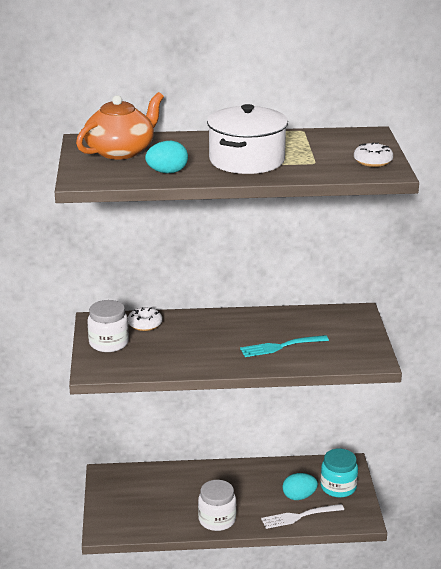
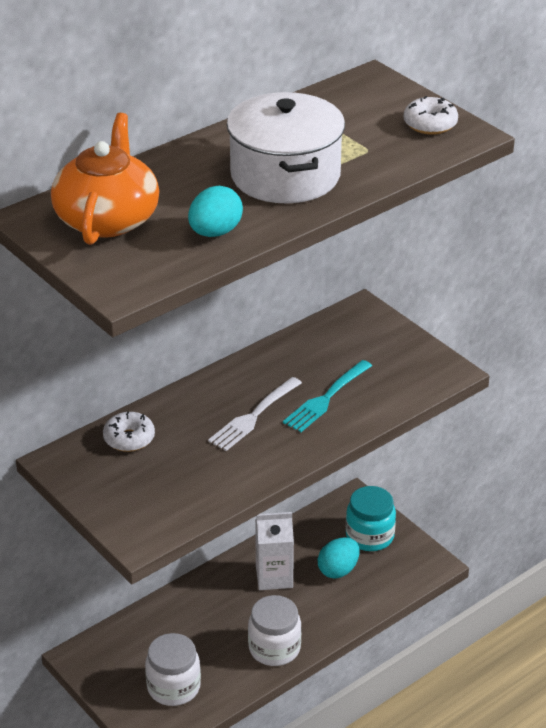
camera: 35 degrees left, 10 degrees up
(109, 343) = (114, 488): white jar -> white jar (173, 687)
(256, 483) = (274, 577): none -> white carton
(299, 516) = (361, 595): white fork -> white fork (253, 416)

